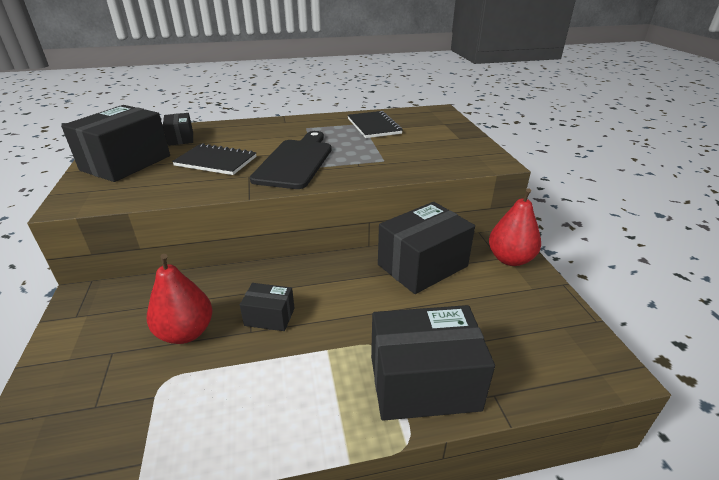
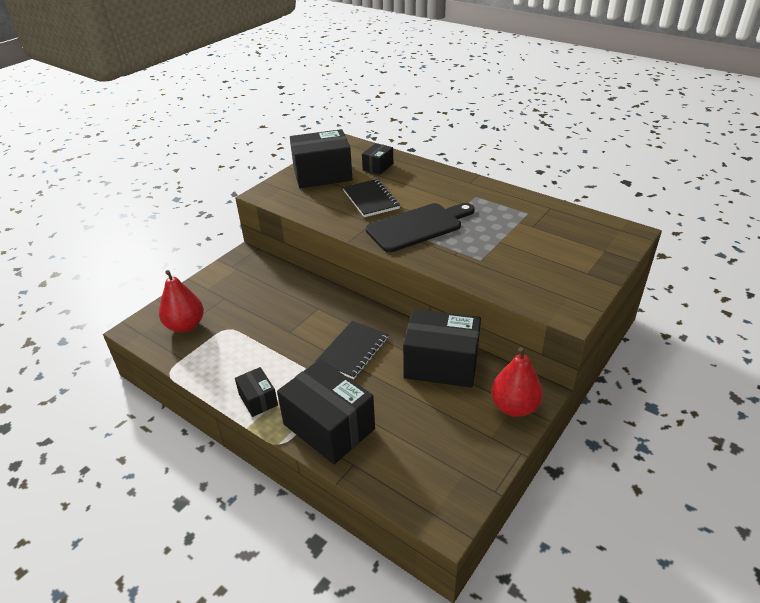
camera: 50 degrees right, 5 degrees up
(186, 332) = (262, 310): red pear -> red pear (185, 325)
(269, 317) = (308, 330): black box -> black box (258, 399)
(373, 126) = (533, 221): black notebook -> black notebook (353, 351)

